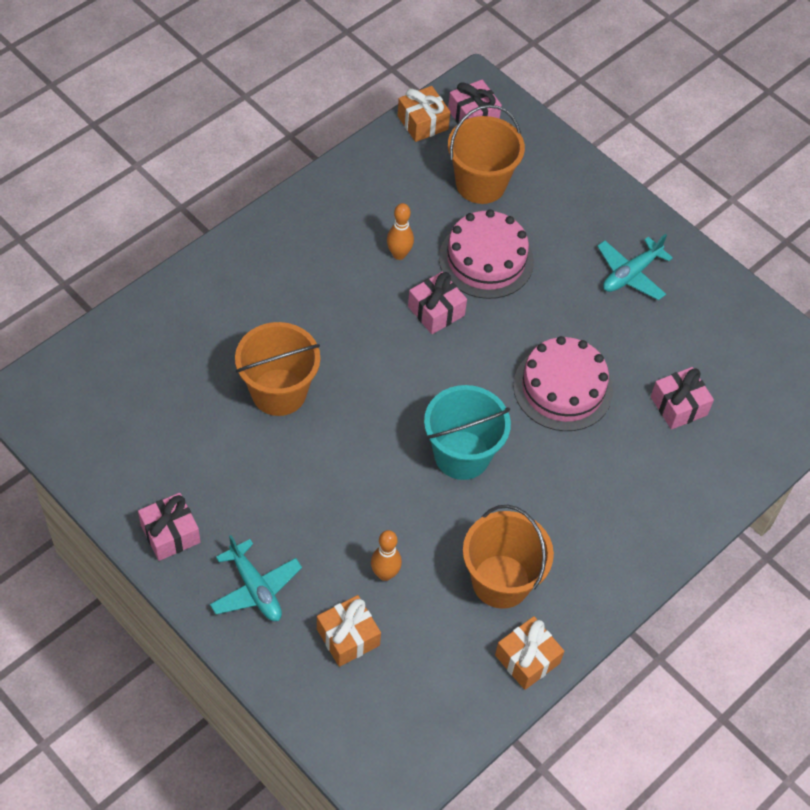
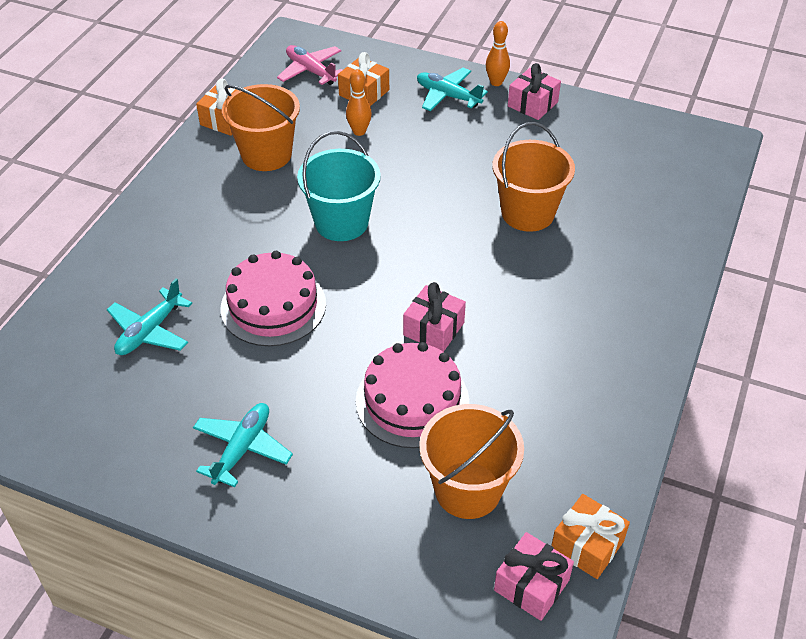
camera: 160 degrees right, 10 degrees down
(393, 706) = (311, 71): none -> pink plane
(399, 254) = (506, 370): orange bowling pin -> orange bowling pin (496, 82)
(678, 406) = (150, 331): pink gift -> turquoise plane

